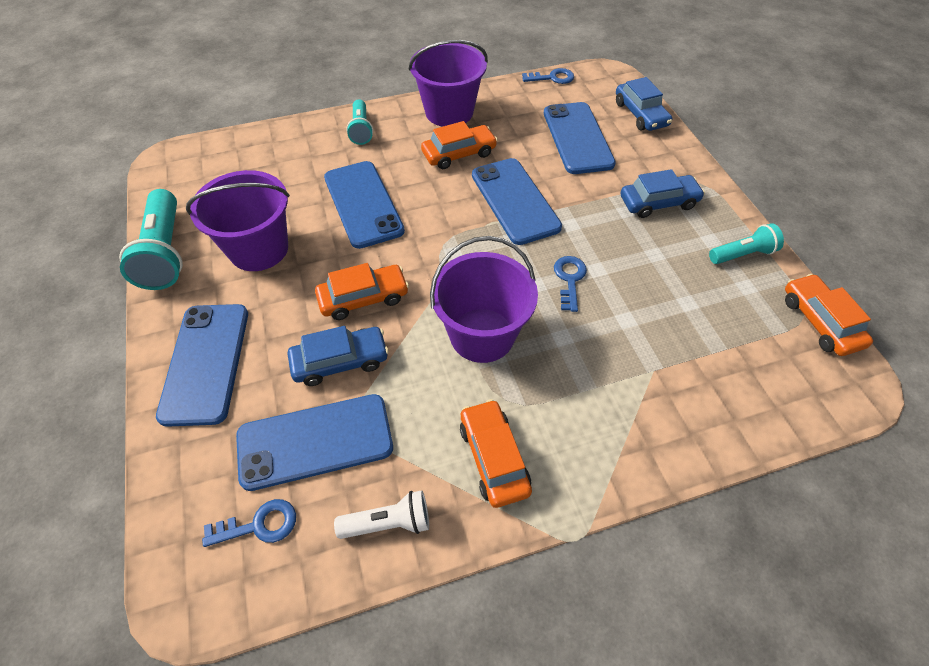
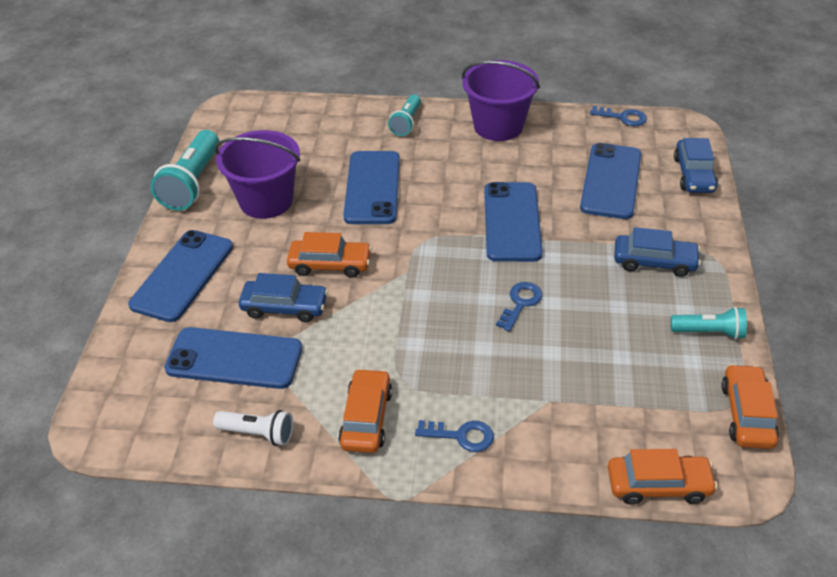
camera: 25 degrees right, 10 degrees down
(259, 525) = (165, 401): blue key -> blue key (461, 436)
(459, 154) = (484, 166): orange car -> orange car (658, 485)
(482, 335) = (413, 324): purple bucket -> none

